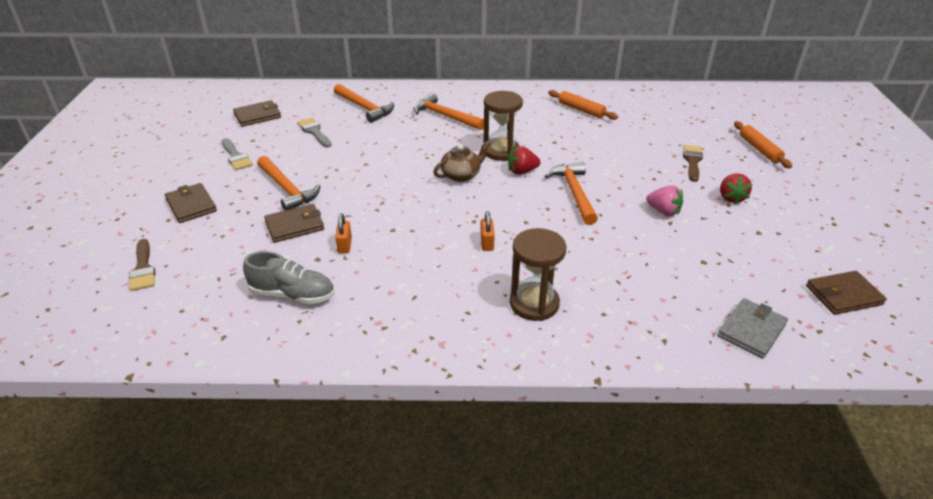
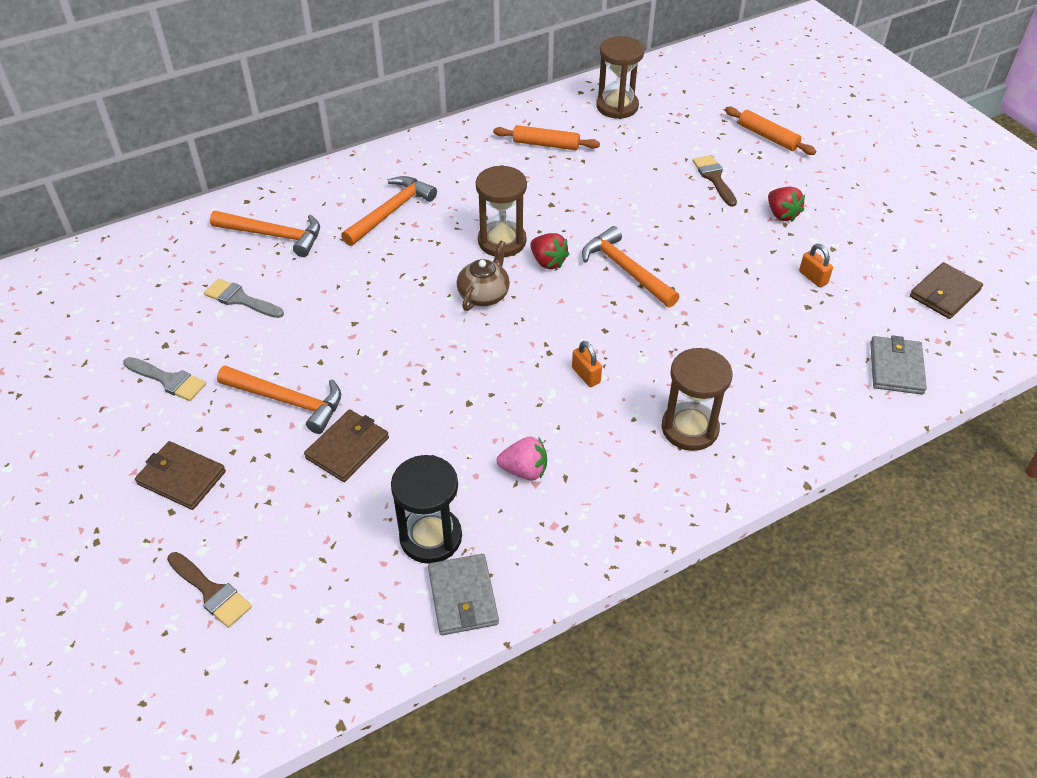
camera: 30 degrees left, 10 degrees up
(257, 116) = (133, 303): brown wallet -> none
(277, 338) = (463, 597): none -> grey wallet
(293, 294) = (431, 537): grey shoe -> black hourglass
(345, 245) = (432, 448): orange padlock -> orange padlock (813, 277)
(445, 116) = (391, 212): orange hammer -> orange hammer turned 120 degrees clockwise
(522, 171) = (548, 262): red strawberry -> red strawberry turned 90 degrees counterclockwise
(652, 103) = (617, 106): none -> brown hourglass
(663, 211) = (731, 258): pink strawberry -> pink strawberry (524, 470)

